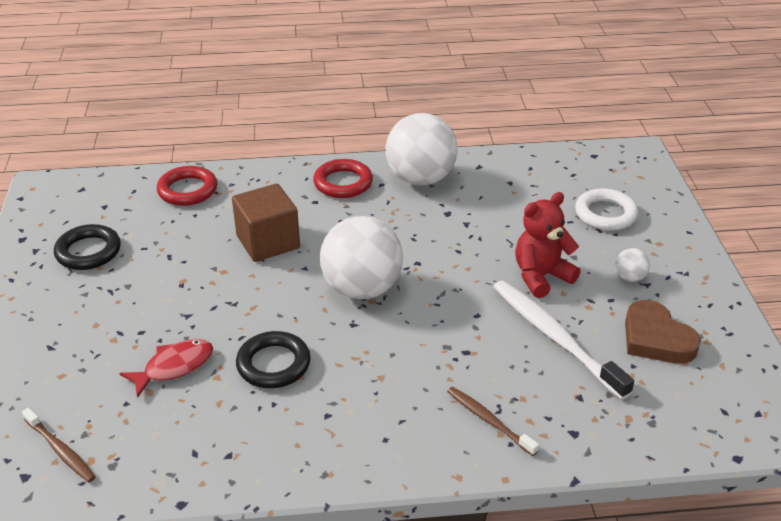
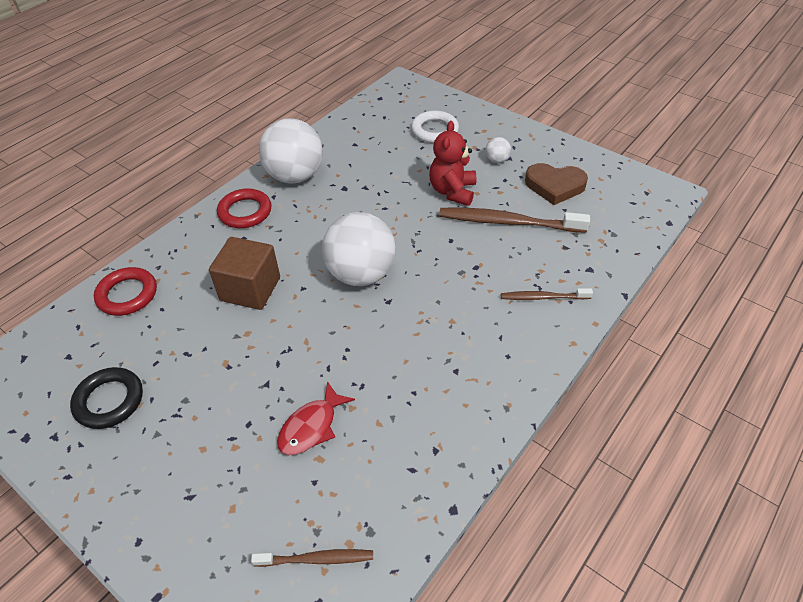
camera: 45 degrees left, 10 degrees up
(174, 367) = (311, 427): red fish -> red fish turned 150 degrees counterclockwise
(273, 364) = (376, 367): black ring -> none
(554, 337) = (507, 222): white toothbrush -> brown toothbrush

